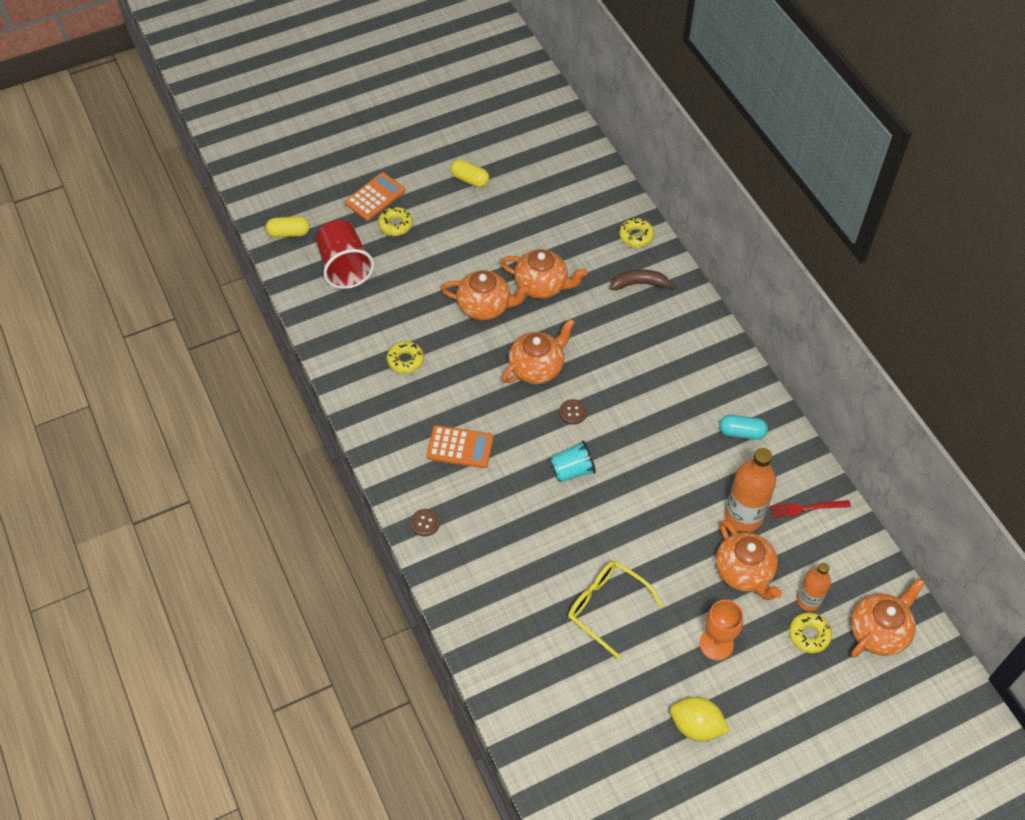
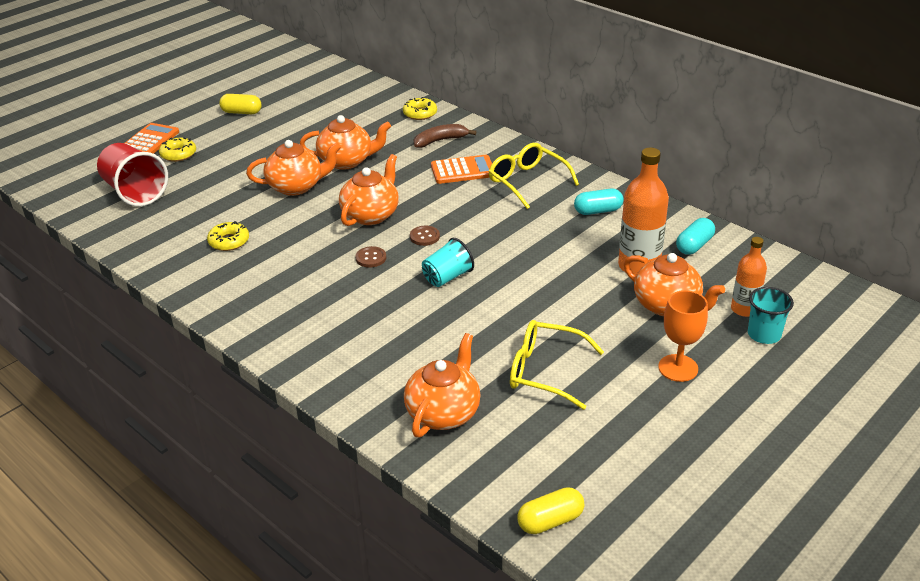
camera: 20 degrees left, 20 degrees down
(289, 233) = (64, 183): yellow capsule -> yellow capsule (550, 521)
(425, 523) = (307, 358): brown button -> brown button (371, 258)
(460, 447) = (318, 290): orange calculator -> orange calculator (463, 170)
(695, 371) = (527, 182): none -> yellow glasses
(696, 726) = (703, 442): yellow lemon -> none
(806, 508) = (694, 245): red fork -> turquoise capsule
(809, 635) = (764, 334): yellow donut -> turquoise cup
(879, 631) = (827, 313): orange teapot -> orange teapot (444, 413)

